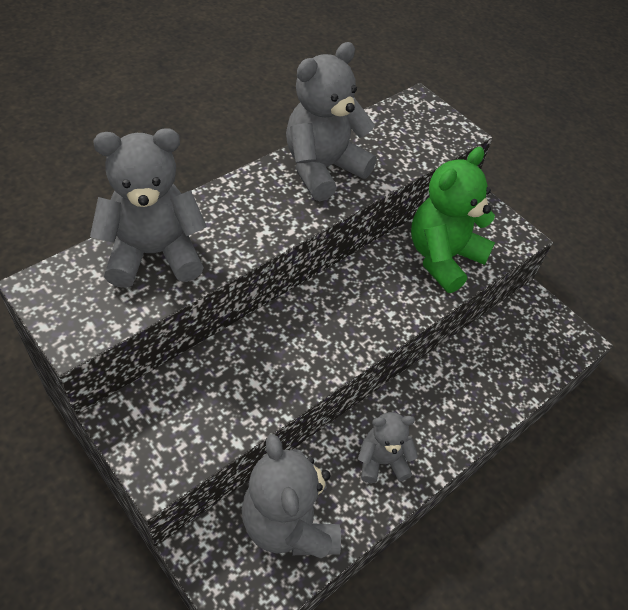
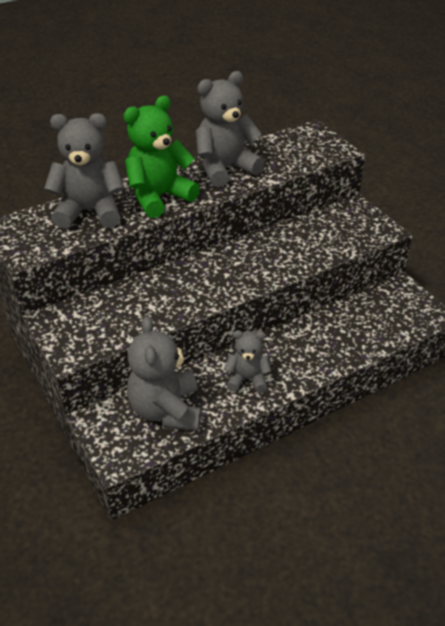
camera: 15 degrees right, 10 degrees down
(443, 258) = (317, 240): green teddy bear -> green teddy bear (159, 197)

